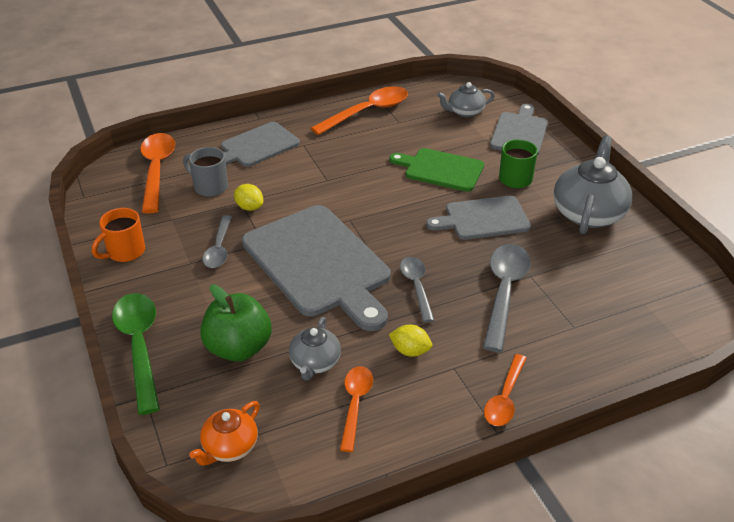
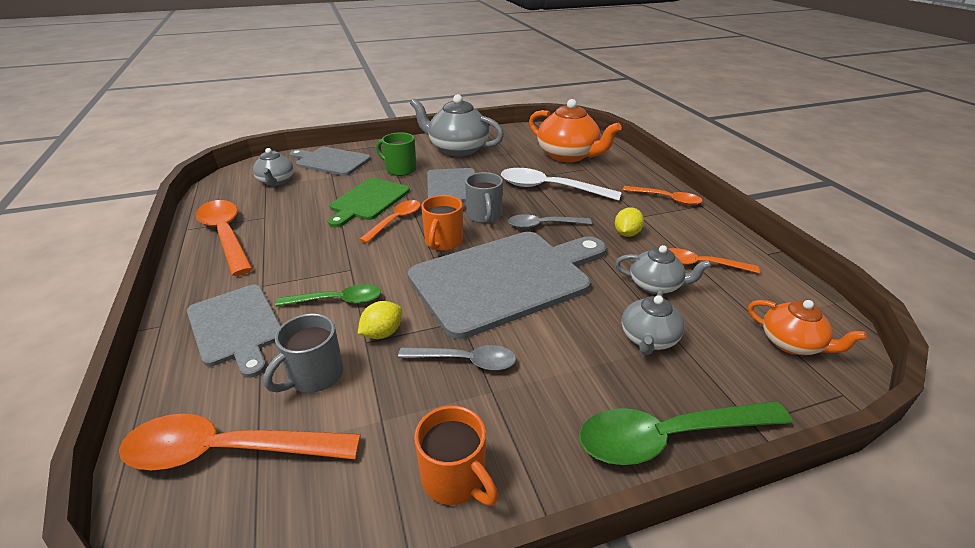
camera: 85 degrees left, 5 degrees down
(238, 348) = (648, 339): green apple -> grey teapot
(286, 181) = (337, 301): none -> green spoon
(373, 223) = (443, 242): none -> orange mug
(406, 191) = (395, 221): none -> orange spoon
(426, 245) = (484, 216): none -> grey mug
(504, 292) = (550, 188): grey spoon -> white spoon
(610, 311) = (568, 155): none -> orange teapot

